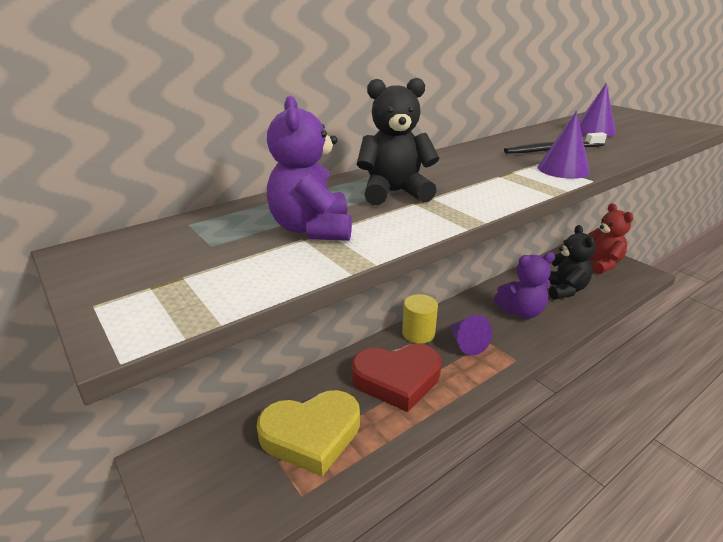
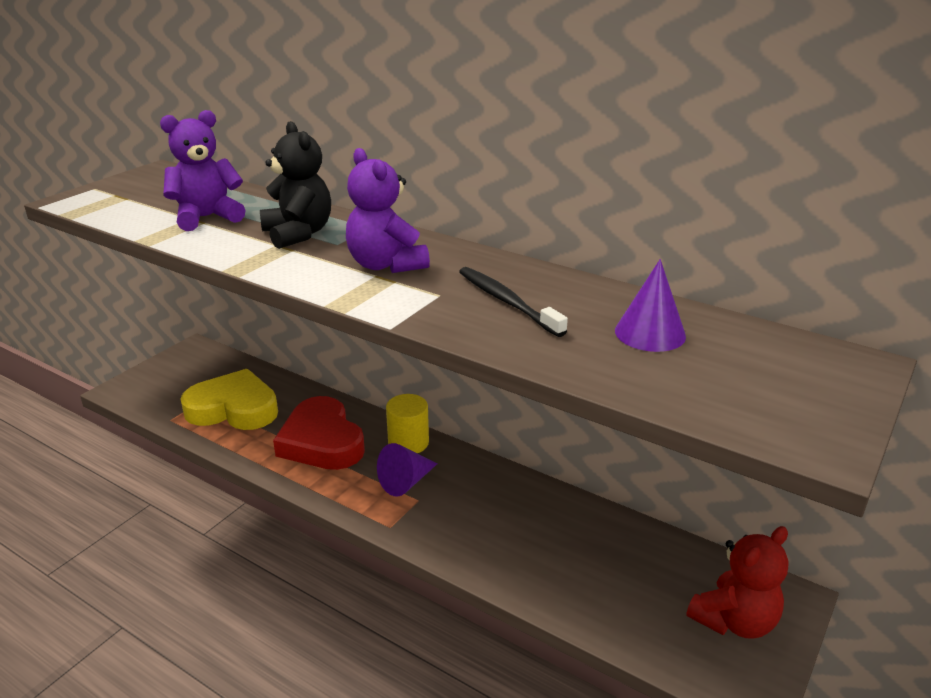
camera: 70 degrees right, 0 degrees up
(311, 435) = (233, 408): yellow heart -> yellow heart turned 135 degrees clockwise
(521, 312) = (504, 525): purple teddy bear -> purple teddy bear (386, 265)
(563, 169) = (422, 309): purple cone -> none
(563, 289) = (599, 569): black teddy bear -> none

